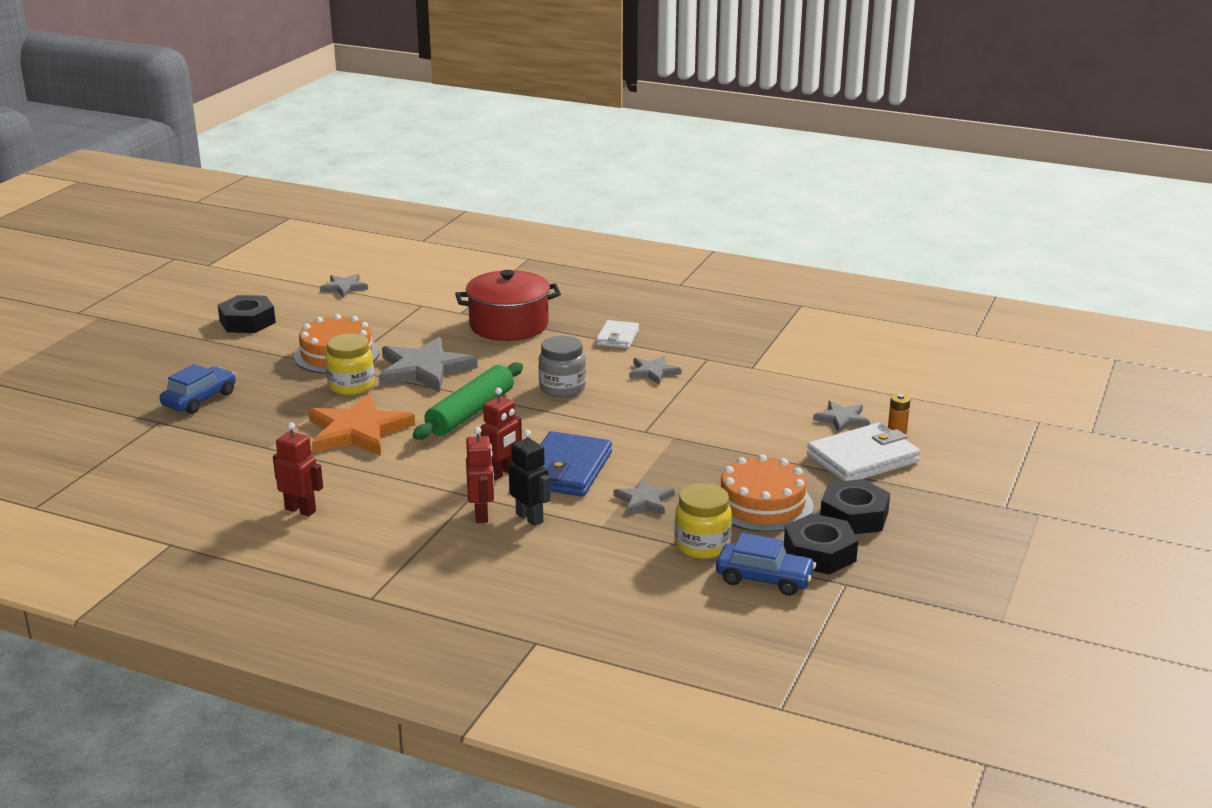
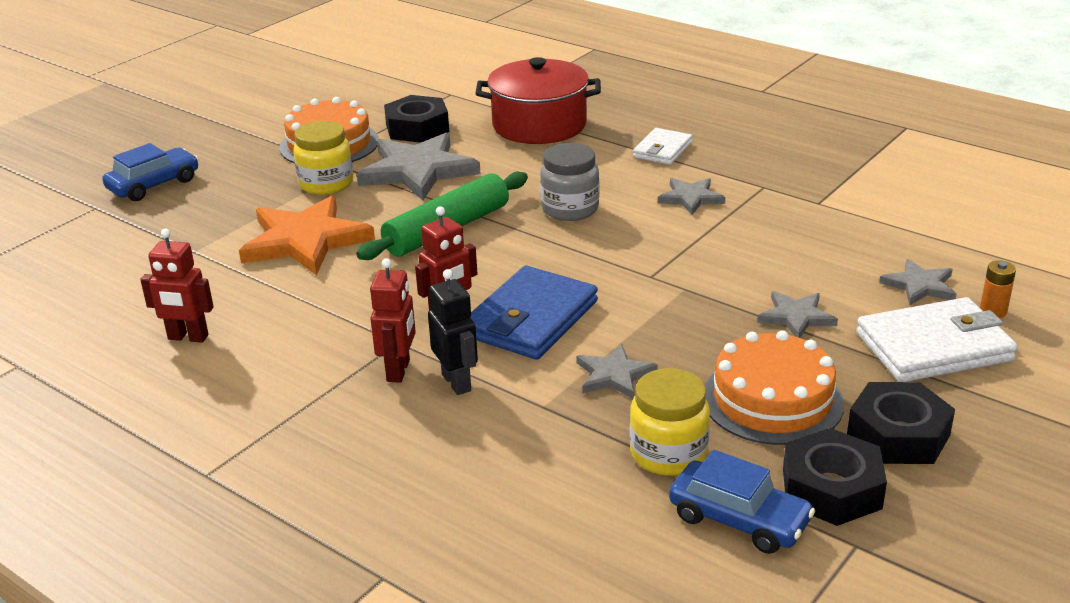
camera: 15 degrees right, 5 degrees up
(247, 322) = (253, 99): black nut -> black nut (417, 128)
(300, 510) = (188, 337): red robot -> red robot turned 150 degrees clockwise
(344, 287) = (376, 68): grey star -> grey star (796, 317)

